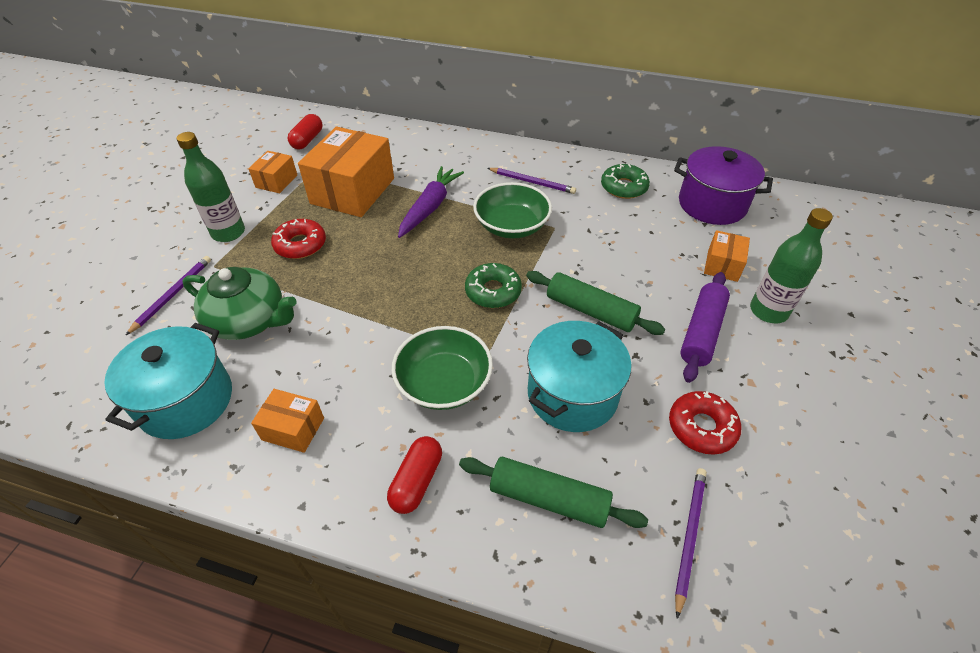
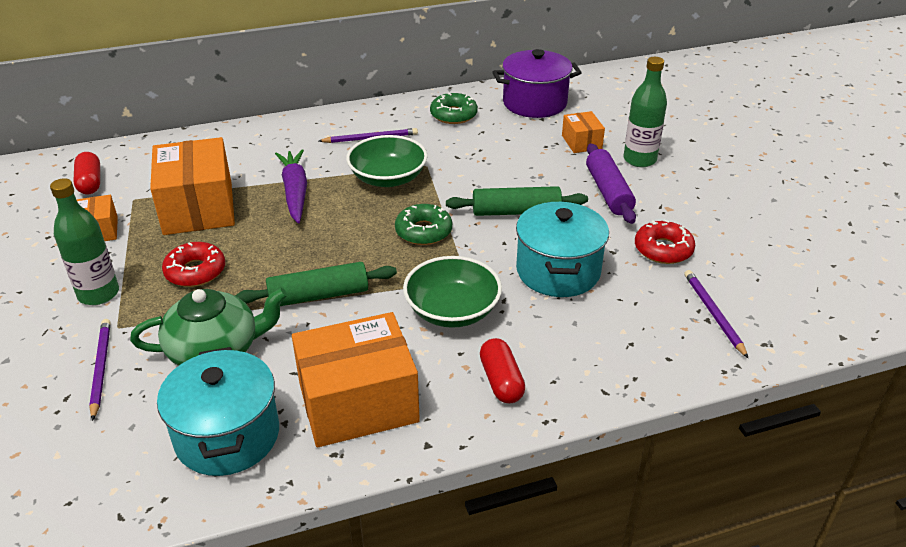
camera: 35 degrees left, 10 degrees down
(293, 429) = (358, 402): orange box -> orange box, size x2.03
(549, 499) = (606, 341): green rolling pin -> green rolling pin (318, 295)

